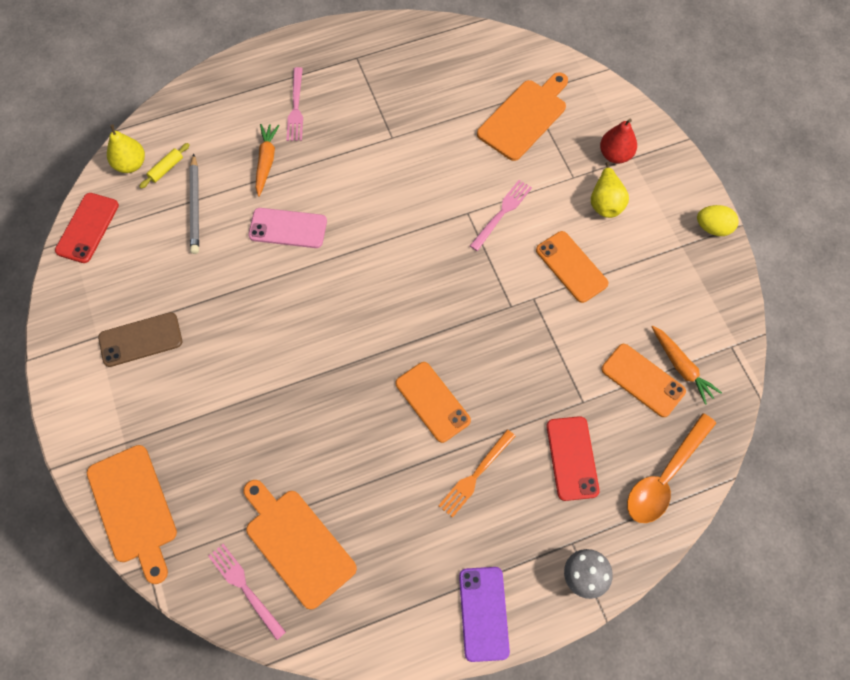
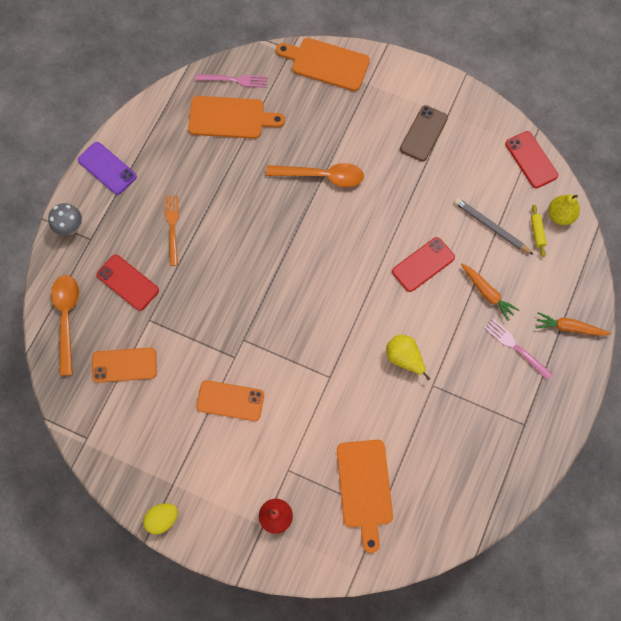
camera: 135 degrees right, 5 degrees up
(279, 388) = (322, 176): none -> orange spoon
(288, 228) = (423, 264): pink phone -> red phone
(432, 402) = (233, 243): orange phone -> none
(502, 213) = (308, 398): pink fork -> none
(605, 203) = (249, 470): yellow pear -> yellow pear (404, 358)
(681, 367) = (108, 395): orange carrot -> orange carrot (569, 328)

